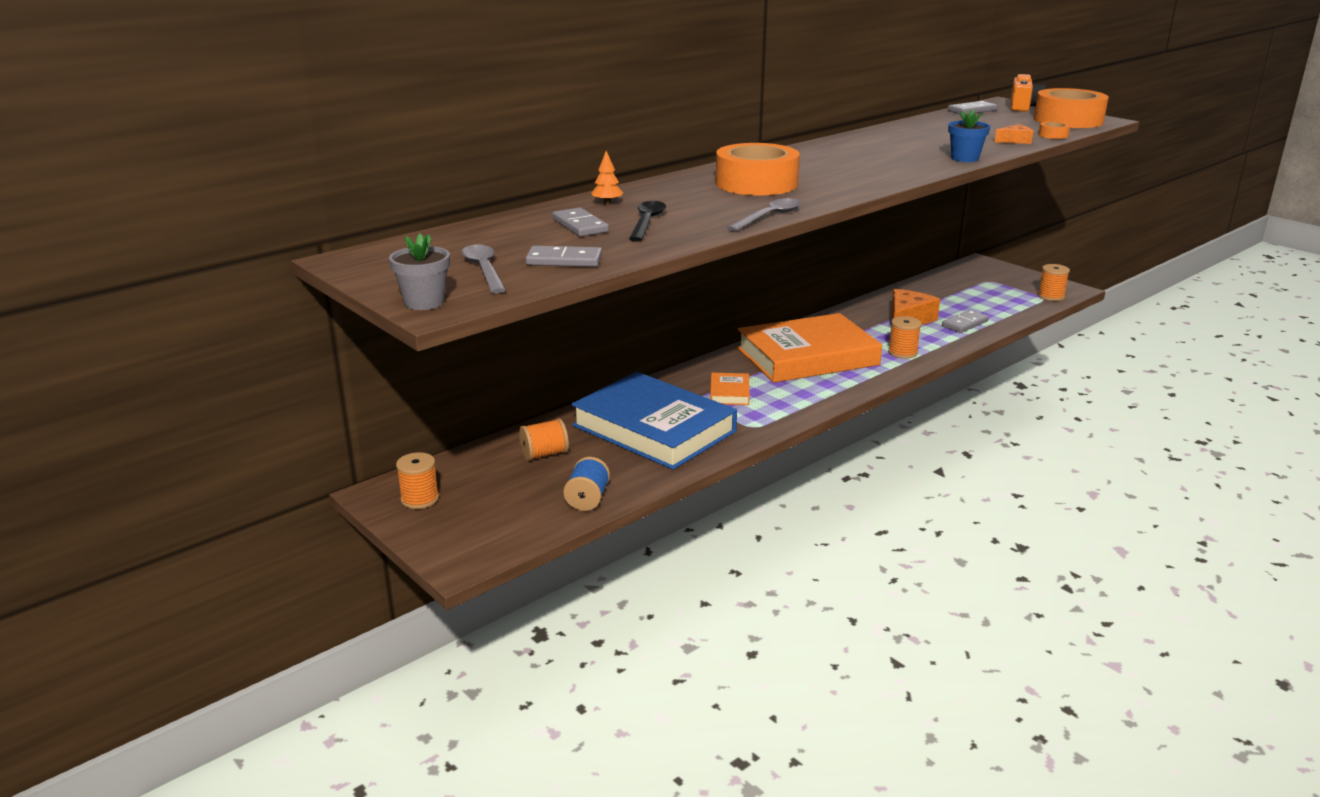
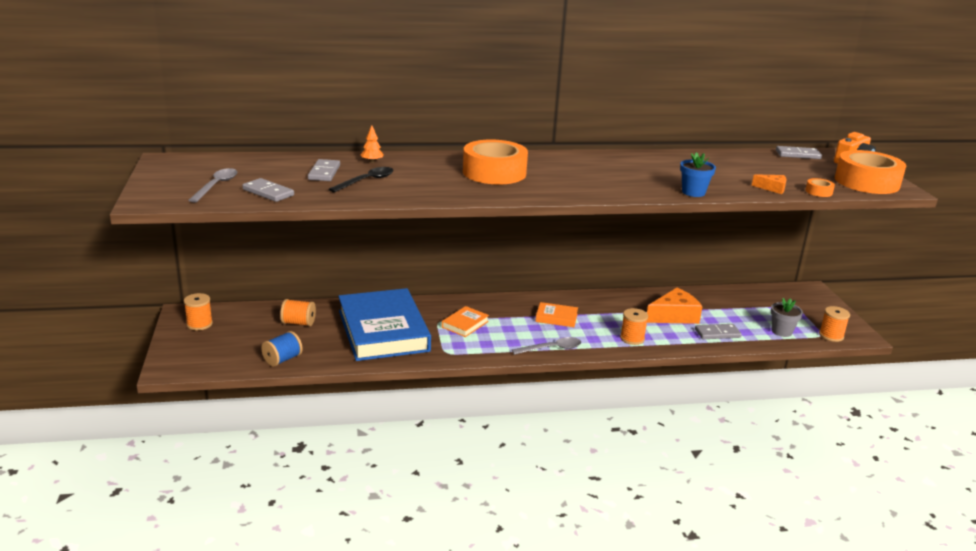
camera: 30 degrees right, 0 degrees up
(424, 302) = (149, 196): grey flower pot -> grey flower pot (781, 331)
(769, 217) = (448, 198): grey spoon -> grey spoon (551, 349)
(807, 356) = (556, 317): orange book -> orange book, size x0.41

